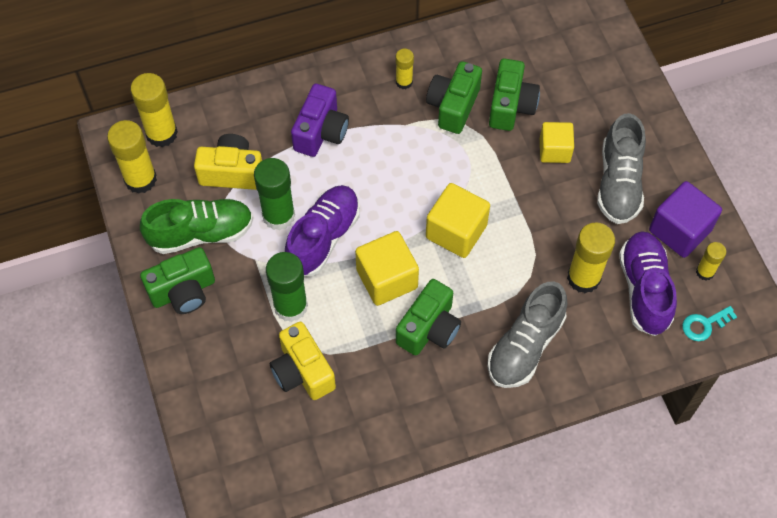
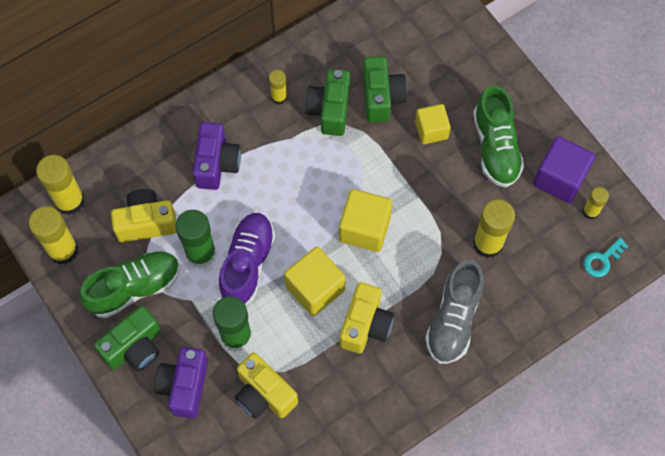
camera: 15 degrees left, 5 degrees up
(222, 343) = (184, 386): none -> purple camera
(429, 328) = (365, 325): green camera -> yellow camera
(618, 183) = (495, 147): grey shoe -> green shoe
(644, 289) = (543, 241): purple shoe -> none

